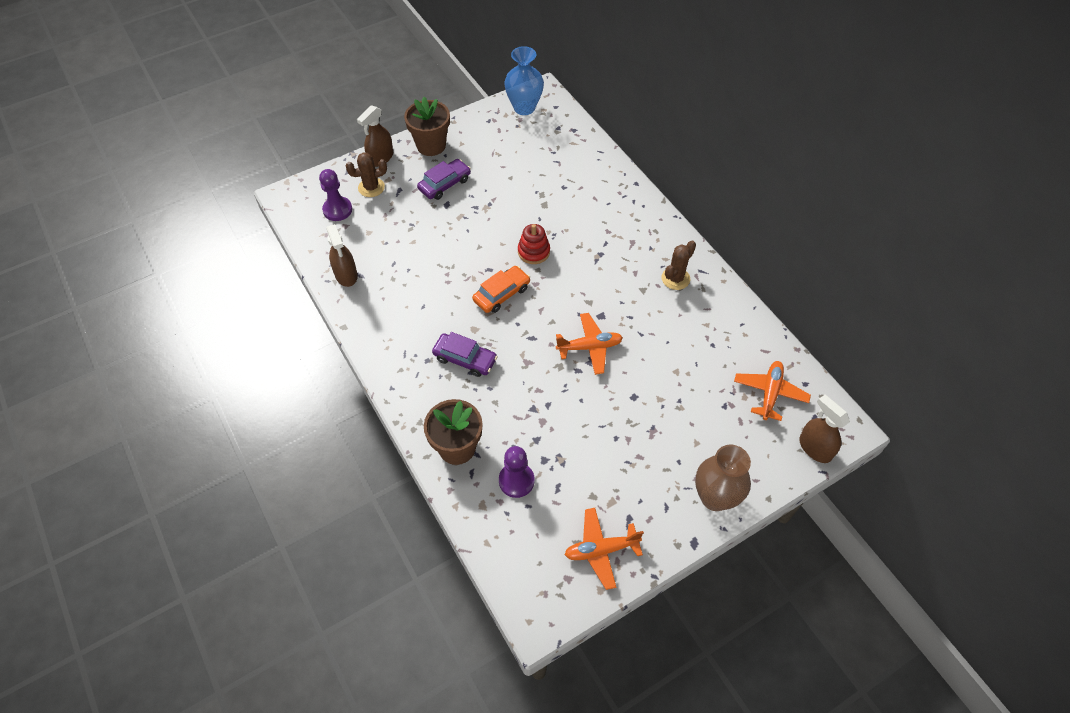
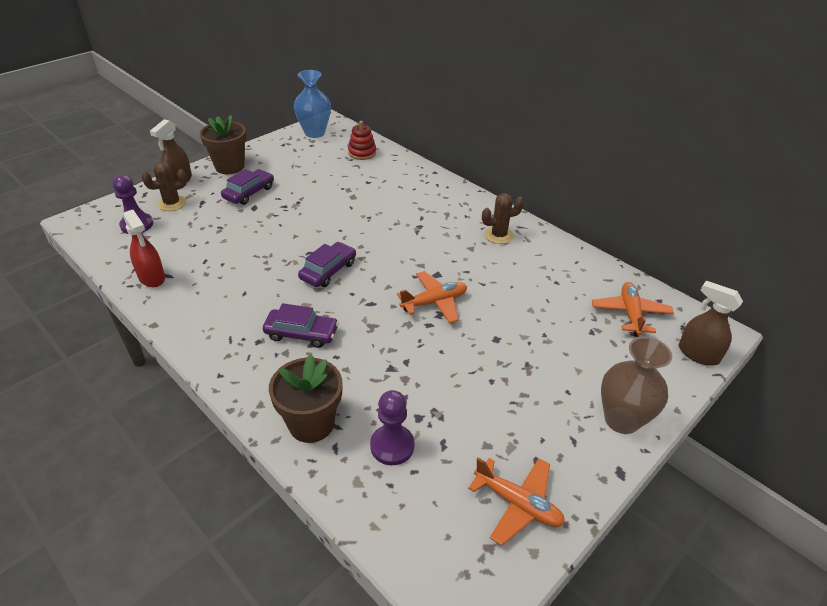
camera: 15 degrees left, 15 degrees down
(346, 275) = (152, 277): brown spray bottle -> red spray bottle
(501, 294) = (328, 271): orange car -> purple car
(533, 252) = (352, 233): red stacking toy -> red stacking toy (362, 153)
(601, 550) = (517, 504): orange plane -> orange plane turned 120 degrees counterclockwise
(675, 278) = (498, 235): brown cactus -> brown cactus turned 45 degrees clockwise

